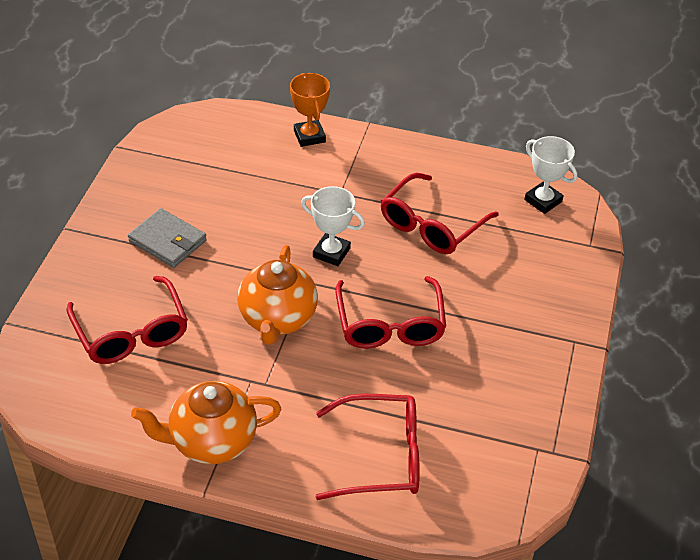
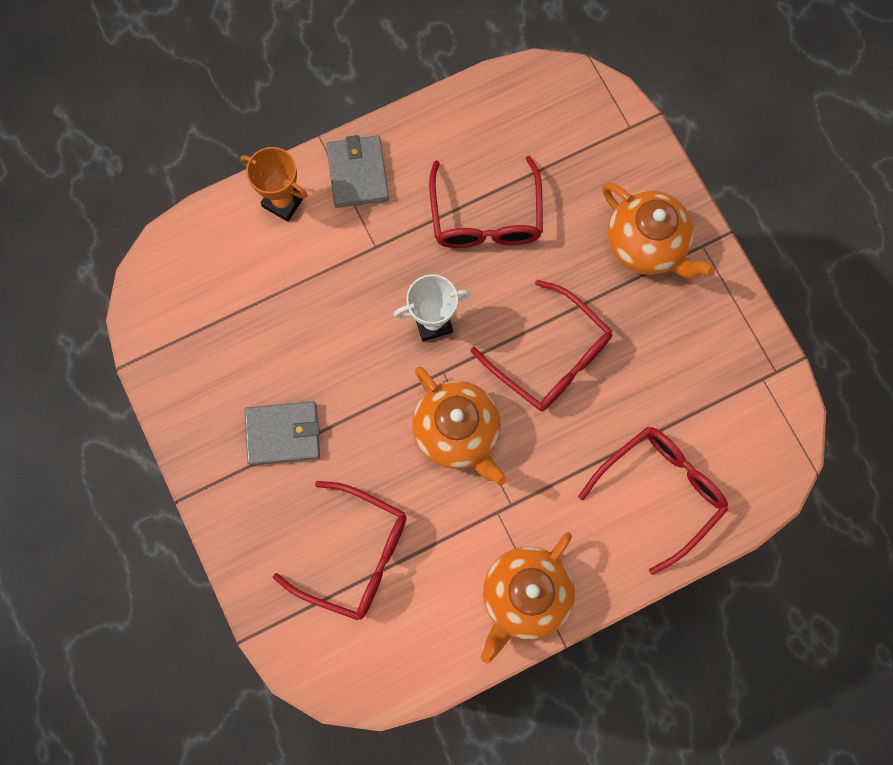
camera: 40 degrees left, 30 degrees up
(372, 152) = (357, 173): none -> grey wallet
(531, 313) = (646, 245): none -> orange teapot
(543, 201) = (551, 107): white trophy -> none

